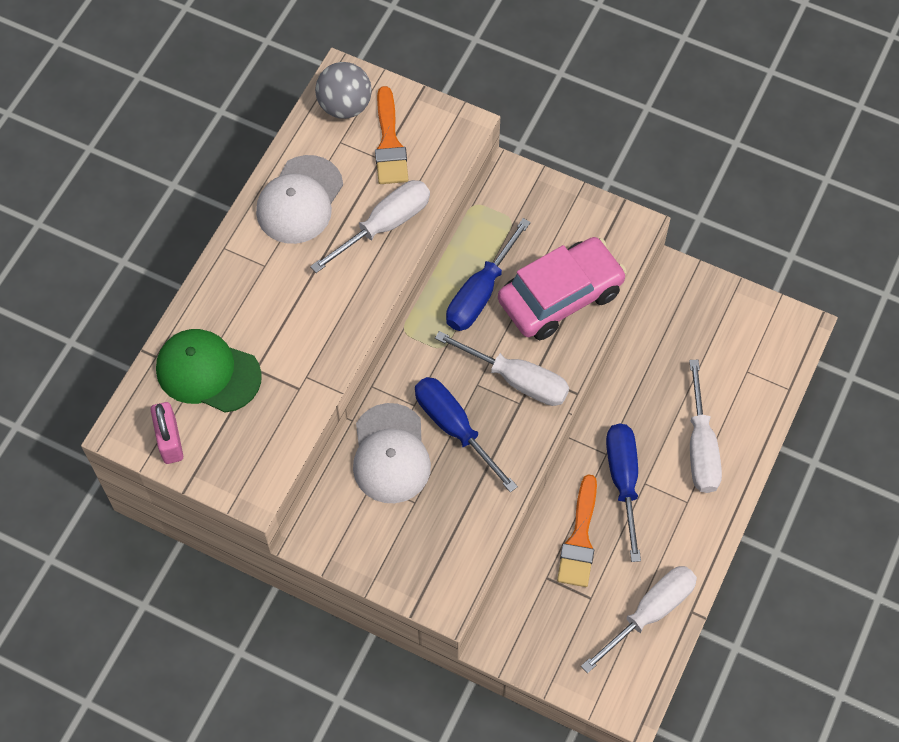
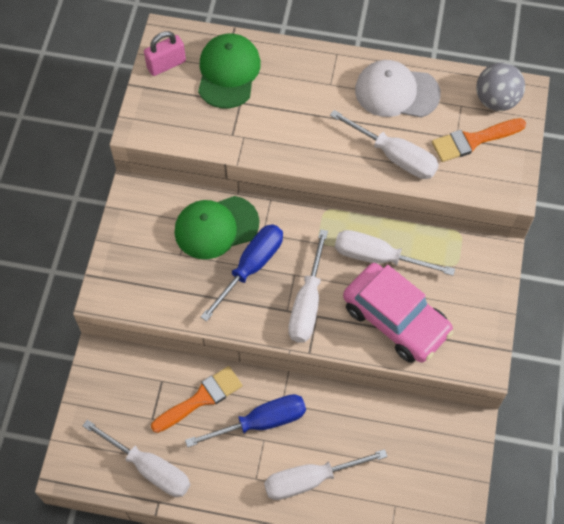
camera: 75 degrees right, 0 degrees up
(390, 454) = (216, 227): white cap -> green cap
(480, 292) = (378, 257): blue screwdriver -> white screwdriver
(579, 538) = (201, 398): orange brush -> orange brush turned 150 degrees clockwise

